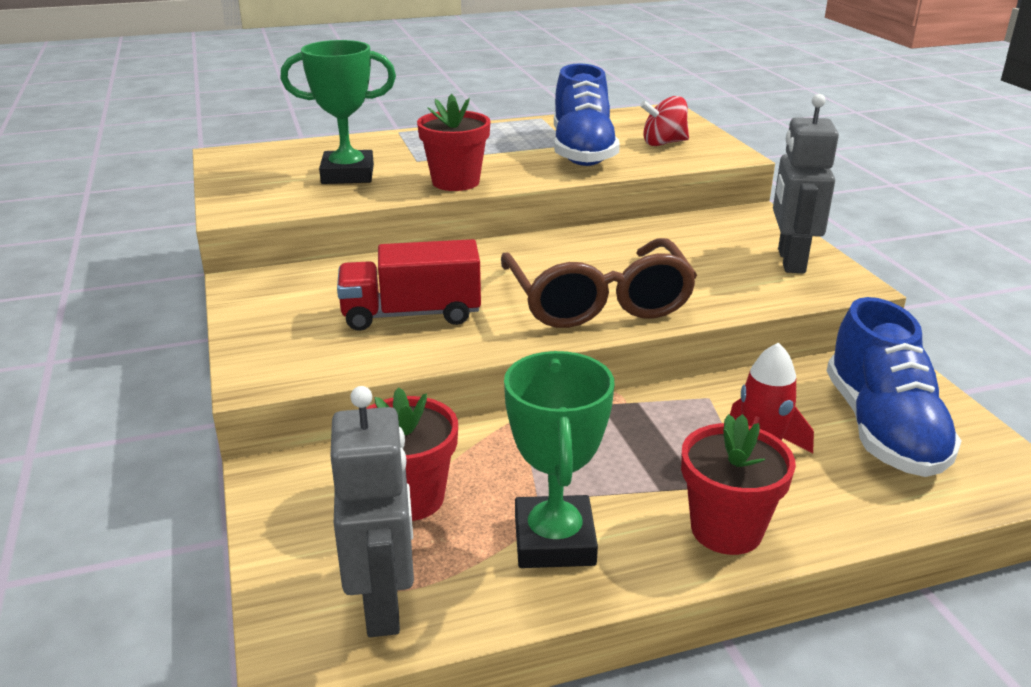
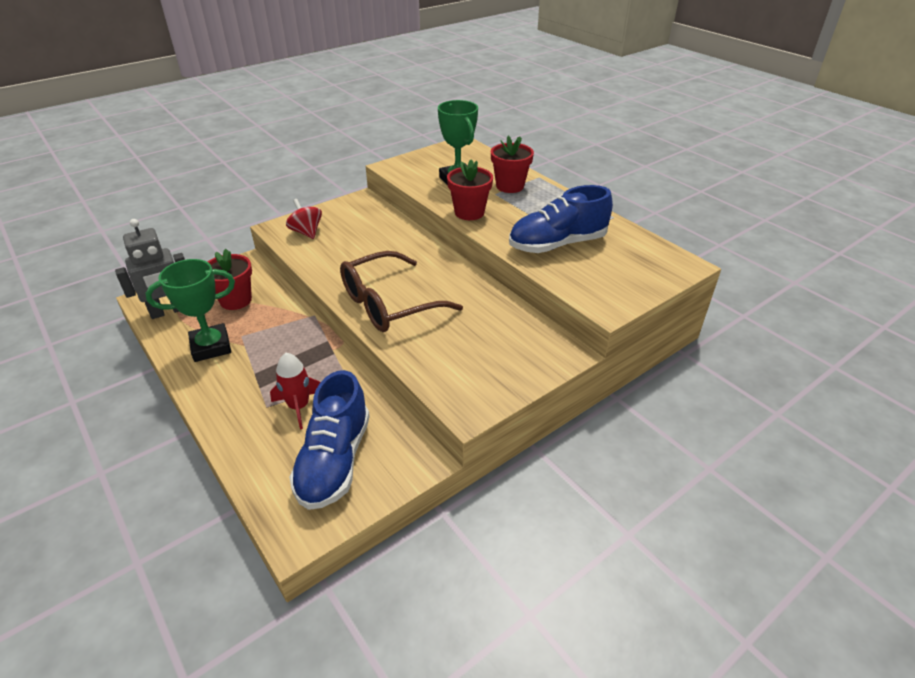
camera: 70 degrees right, 10 degrees up
(411, 314) = (349, 249): red truck -> none
(663, 143) = (606, 274): red spinning top -> red spinning top (306, 232)
(726, 530) = (225, 401): red flower pot -> red flower pot (510, 186)
(790, 261) = (491, 377): grey robot -> none
(882, 429) = (334, 460): blue shoe -> blue shoe turned 60 degrees counterclockwise

